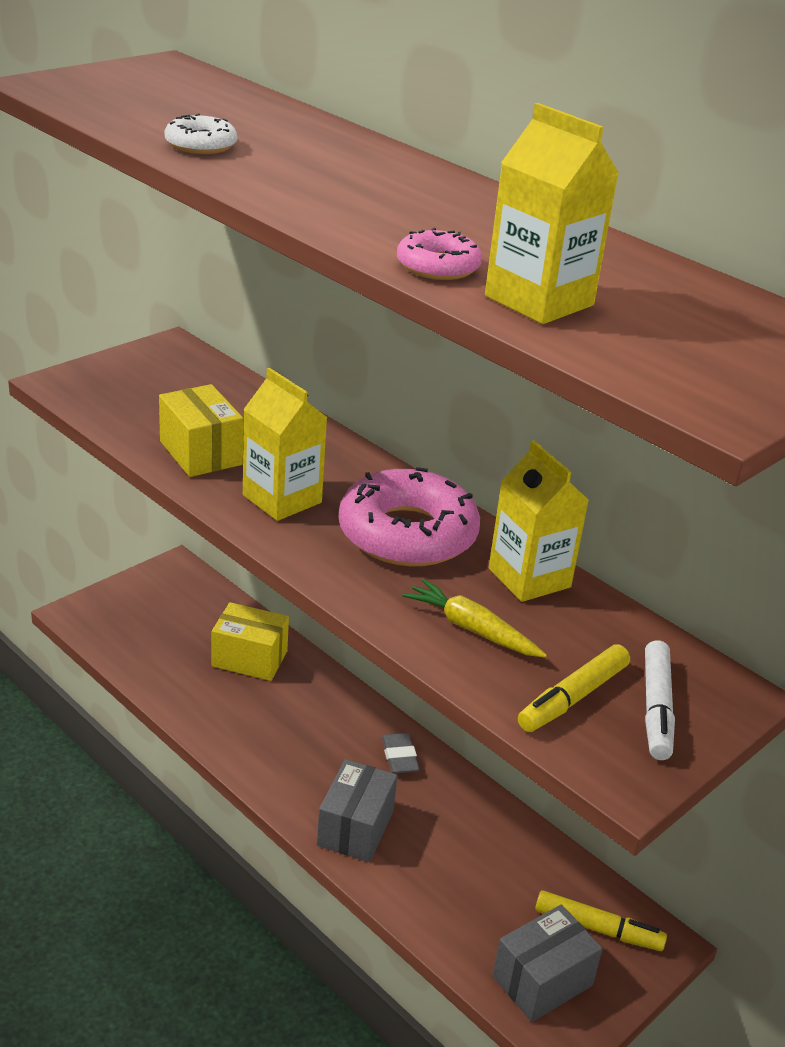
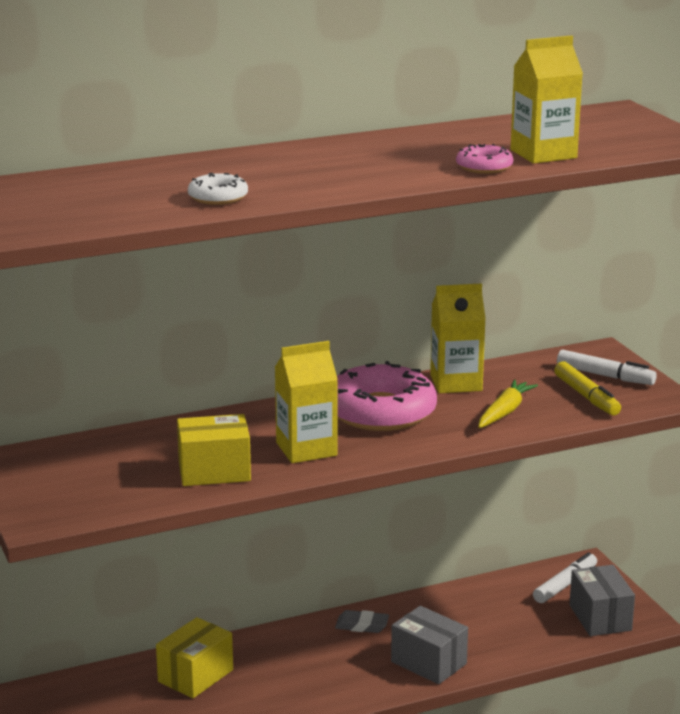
camera: 65 degrees left, 10 degrees down
(472, 629) = (504, 412): yellow carrot -> yellow carrot turned 150 degrees clockwise
(597, 928) = (565, 585): yellow marker -> white marker

